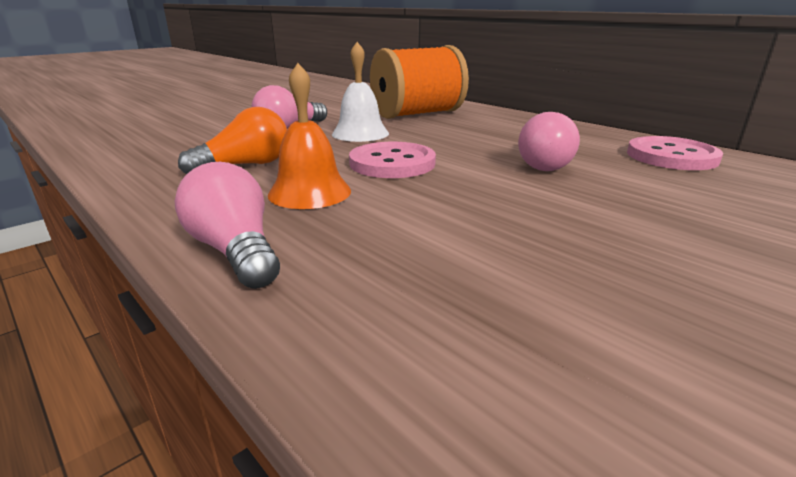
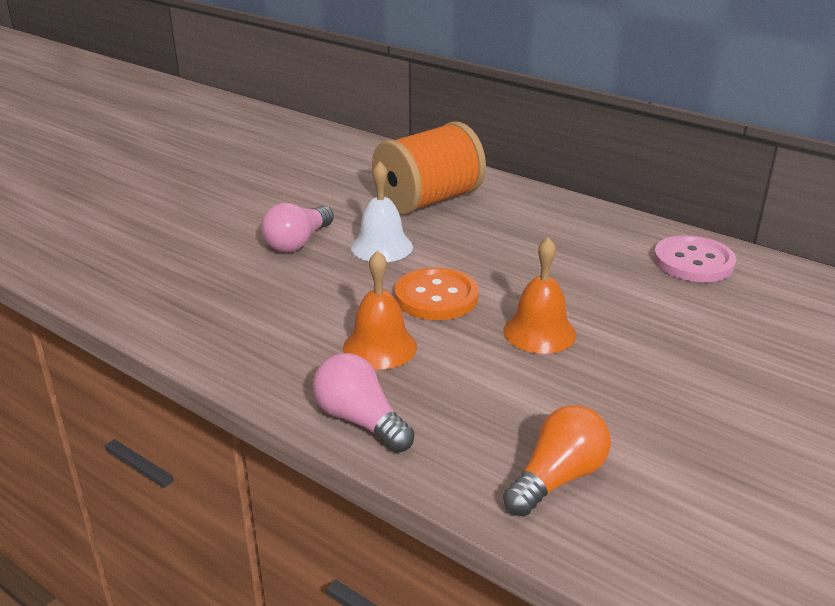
camera: 10 degrees left, 5 degrees up
(246, 165) = (295, 314): orange light bulb -> orange light bulb (557, 478)
(392, 163) = (436, 297): pink button -> orange button
(492, 193) = (539, 332): none -> orange bell
(541, 163) = (576, 284): pink light bulb -> none

